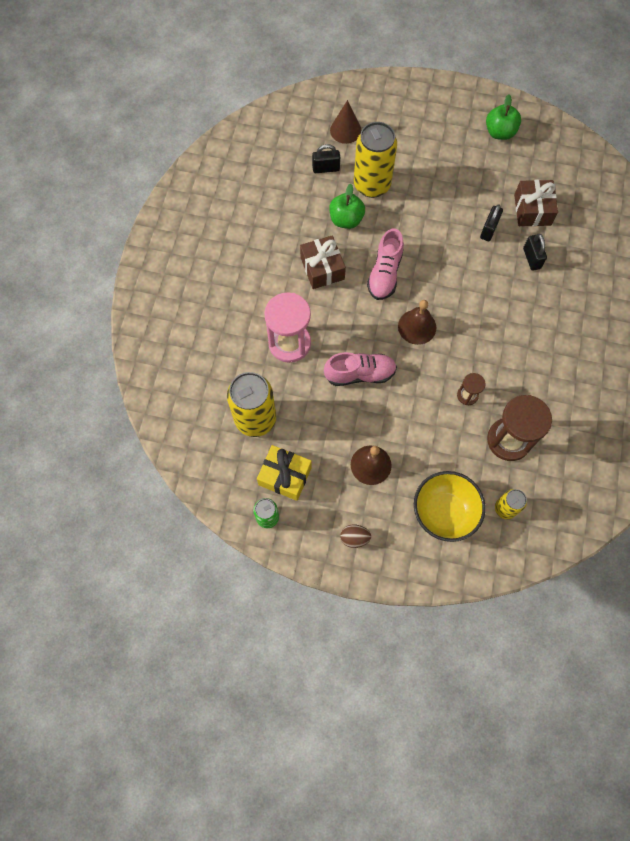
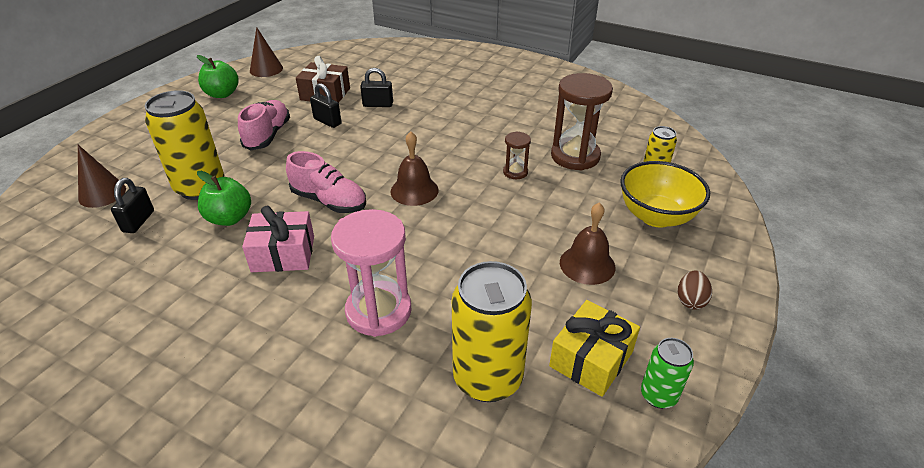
camera: 75 degrees left, 30 degrees down
(322, 268) = (283, 254): brown gift -> pink gift
(360, 374) = (456, 249): pink shoe -> pink shoe (268, 135)
(556, 144) = (266, 69): none -> brown cone

